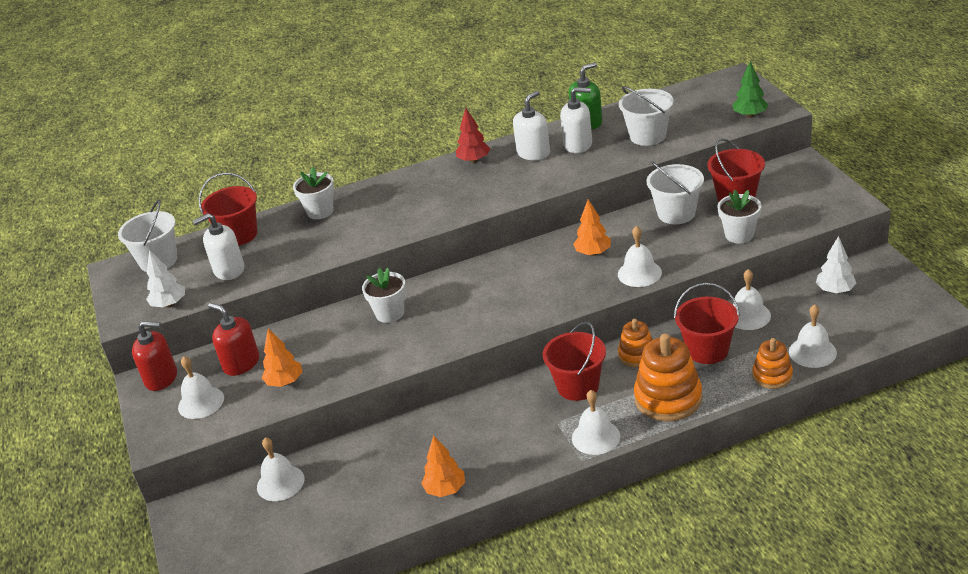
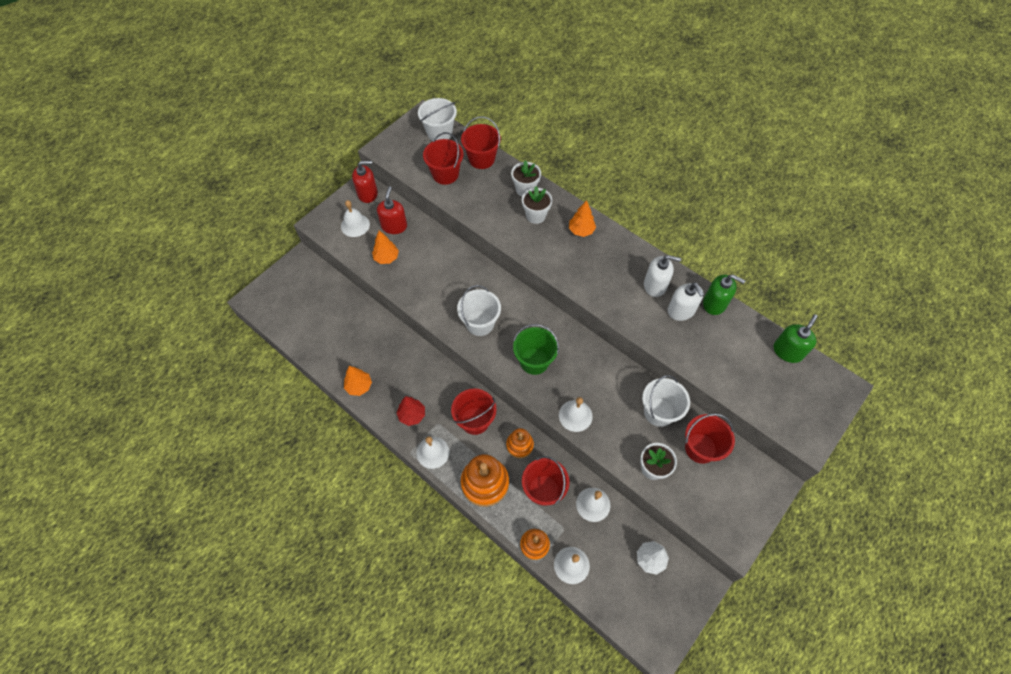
camera: 55 degrees right, 25 degrees up
(161, 378) = (367, 193): red soap dispenser -> red soap dispenser turned 75 degrees counterclockwise
(169, 304) = (402, 163): white tree -> none
(229, 270) = (445, 174): white soap dispenser -> red bucket
(280, 483) = (336, 297): white bell -> none
(390, 313) = (470, 280): white flower pot -> white flower pot (535, 216)
(474, 160) = (626, 251): red tree -> red tree (412, 415)
(546, 287) = (534, 361): none -> green bucket
(593, 253) = (585, 374): orange tree -> orange tree (581, 231)
(648, 136) = (718, 355): white bucket -> white bucket (480, 323)
(674, 96) = (787, 351): none -> green soap dispenser
(750, 115) = (788, 422): green tree -> none

